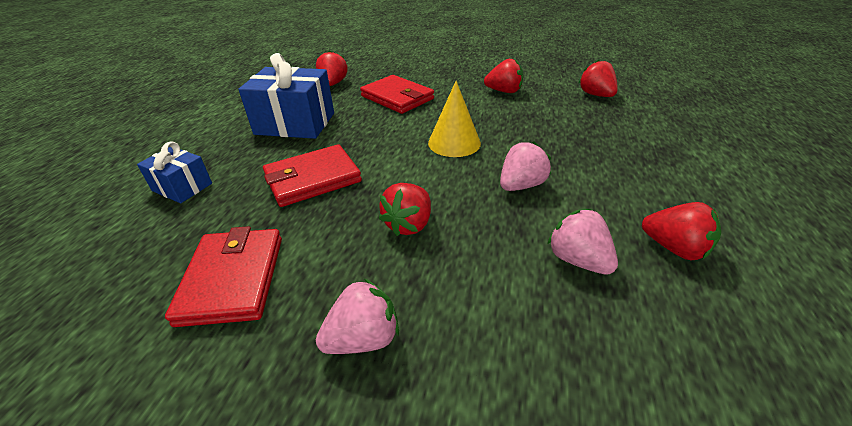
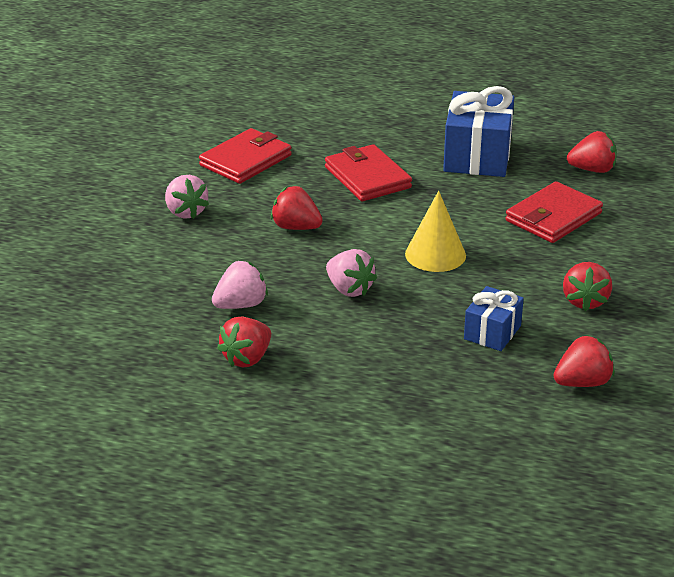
camera: 90 degrees right, 5 degrees down
(182, 187) = (358, 120): blue gift -> blue gift (492, 332)
(233, 279) = (246, 160): red wallet -> red wallet turned 45 degrees counterclockwise

